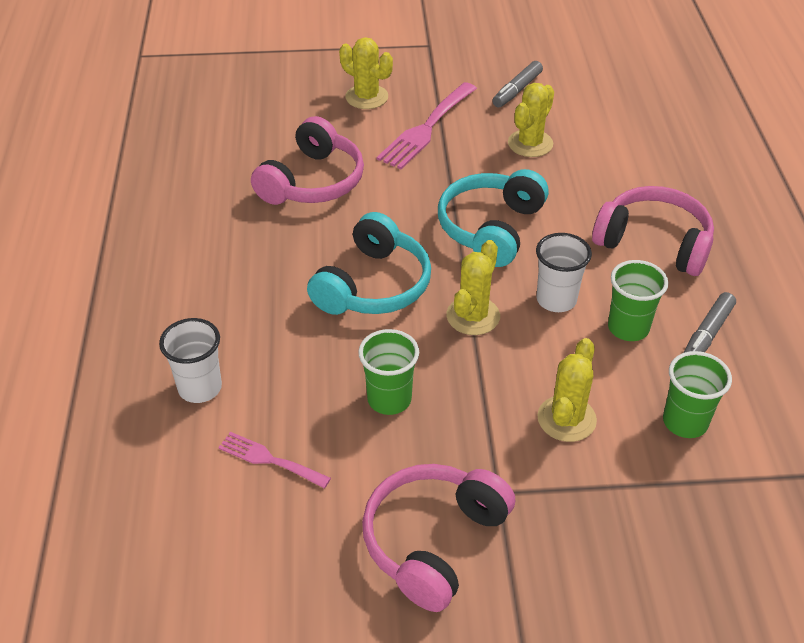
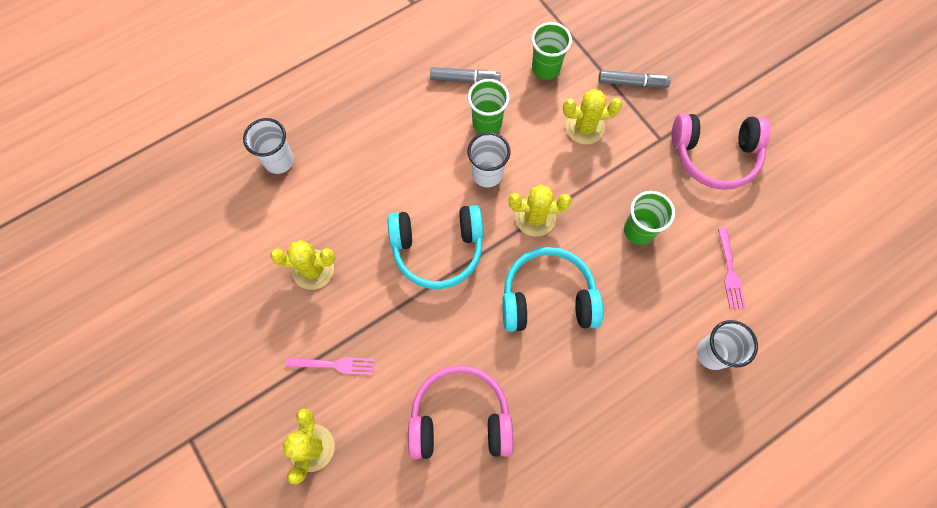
camera: 120 degrees left, 25 degrees up
(426, 129) = (335, 365): pink fork -> pink fork, size x0.57
(517, 90) = (235, 317): grey marker -> grey marker (632, 83)
(654, 243) = (391, 137): pink headphones -> none
(671, 157) = (279, 161): none -> white cup

